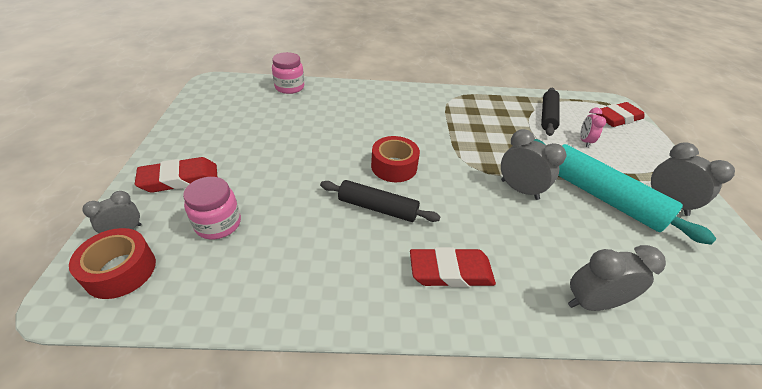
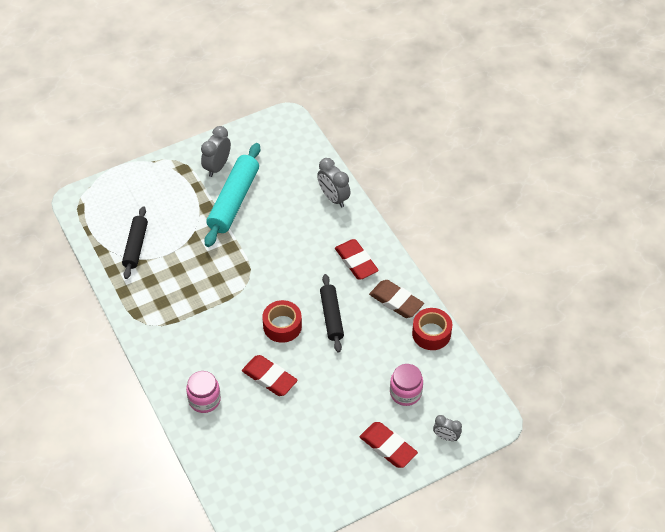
camera: 115 degrees left, 10 degrees up
(120, 270) = (467, 413): red tape -> red tape (431, 333)
(289, 87) = (216, 465): pink jar -> pink jar (204, 400)
(353, 284) = (396, 301): none -> brown eraser
(519, 189) = (257, 246): grey clock -> none
(548, 116) = (135, 246): black rolling pin -> black rolling pin turned 75 degrees counterclockwise
(584, 141) = (163, 217): pink clock -> none
(617, 118) = (106, 198): red eraser -> red eraser (269, 378)

